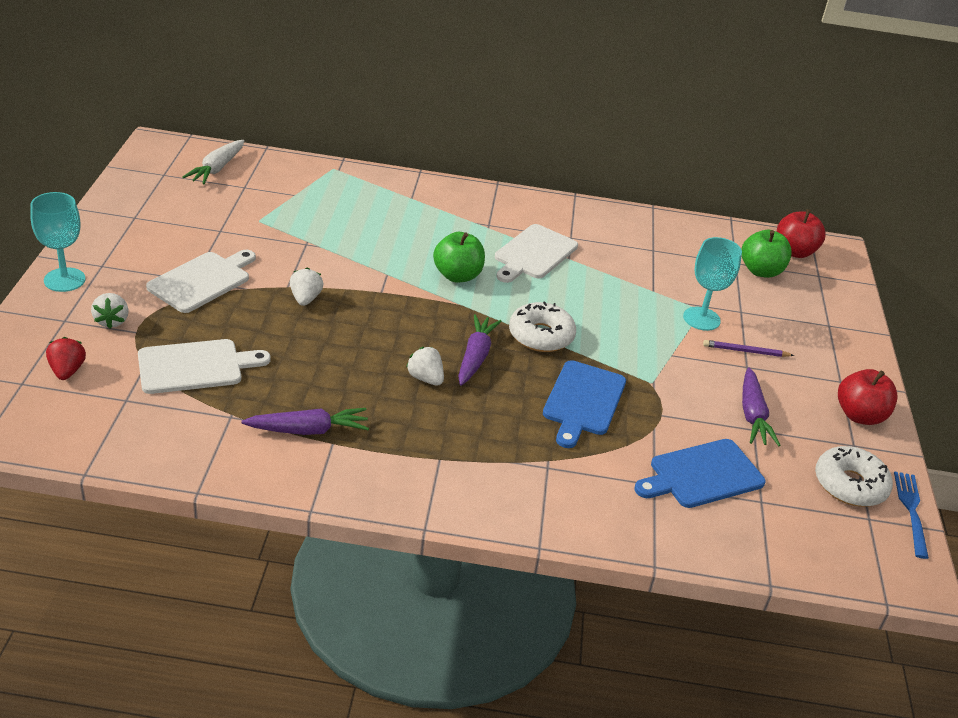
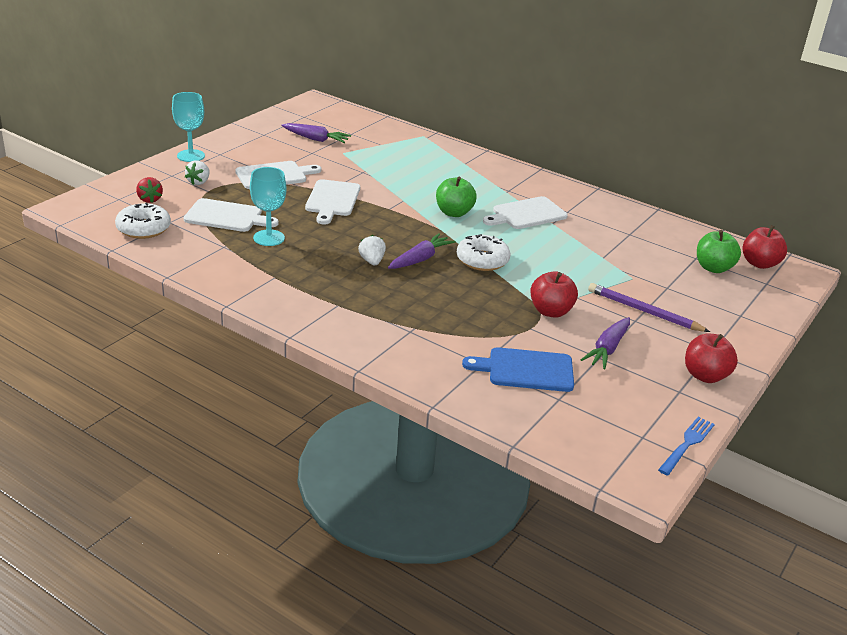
camera: 30 degrees right, 5 degrees down
(67, 371) = (149, 199): red strawberry -> red strawberry turned 135 degrees clockwise
(217, 169) = (342, 120): white carrot -> none
(305, 299) = (332, 200): white strawberry -> white cutting board
(308, 430) = (265, 266): purple carrot -> purple carrot (316, 139)
(583, 401) = (476, 304): blue cutting board -> none
(662, 384) = (550, 311): none -> red apple
(701, 319) = (626, 283): turquoise goblet -> turquoise goblet (269, 238)
(745, 351) = (644, 311): purple pencil -> purple pencil, size x1.64
(850, 485) = (647, 412): white donut -> white donut (143, 228)

